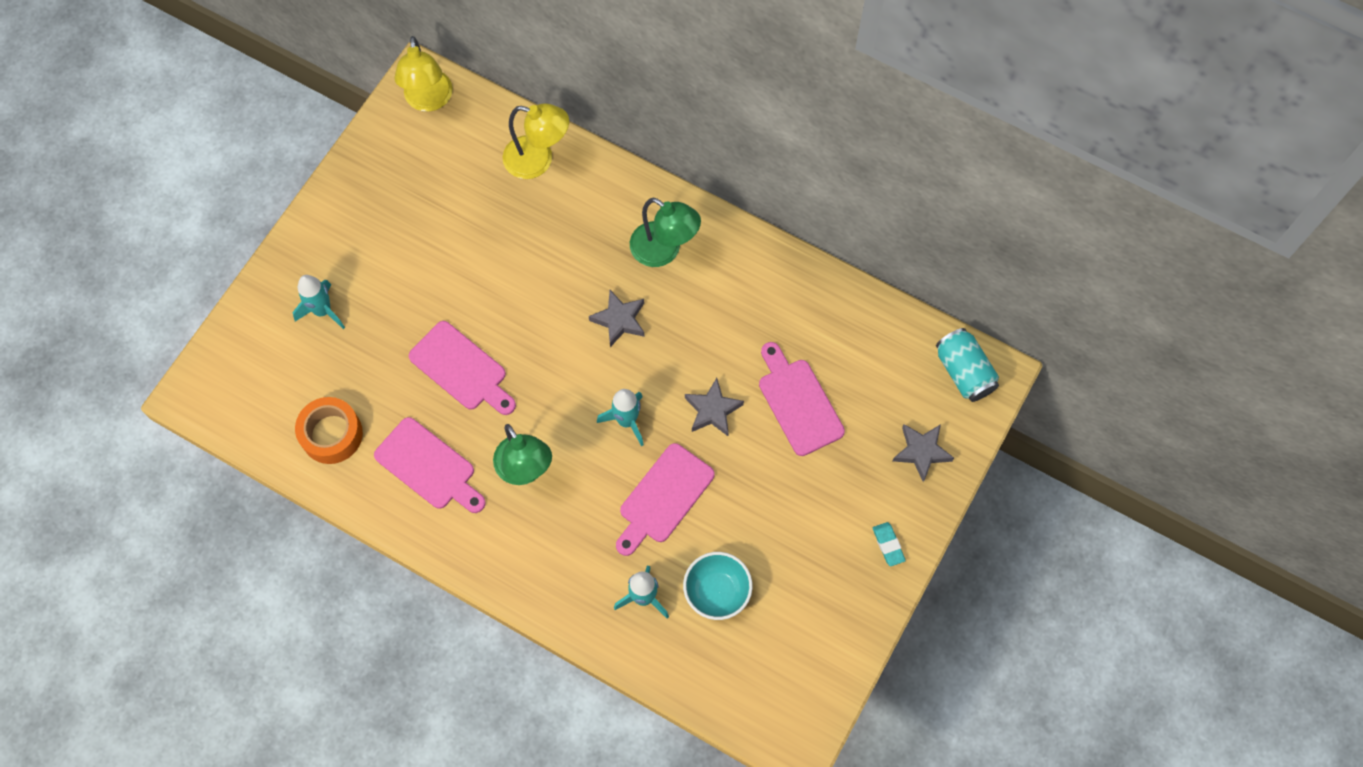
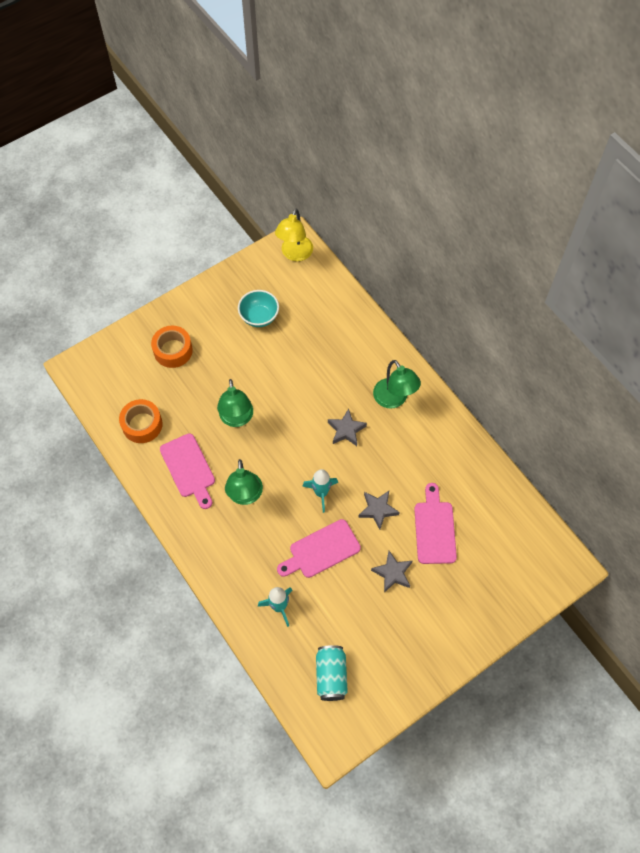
camera: 25 degrees right, 5 degrees down
(323, 311) = (173, 350): turquoise rocket -> orange tape
(461, 369) = (237, 419): pink cutting board -> green lamp
(538, 160) = (343, 314): yellow lamp -> none
(717, 592) = (326, 624): turquoise bowl -> turquoise bowl (259, 317)
(888, 545) = (450, 645): turquoise eraser -> none
(921, 452) = (500, 595): grey star -> grey star (393, 573)
(964, 372) = (552, 556): turquoise can -> turquoise can (331, 676)

